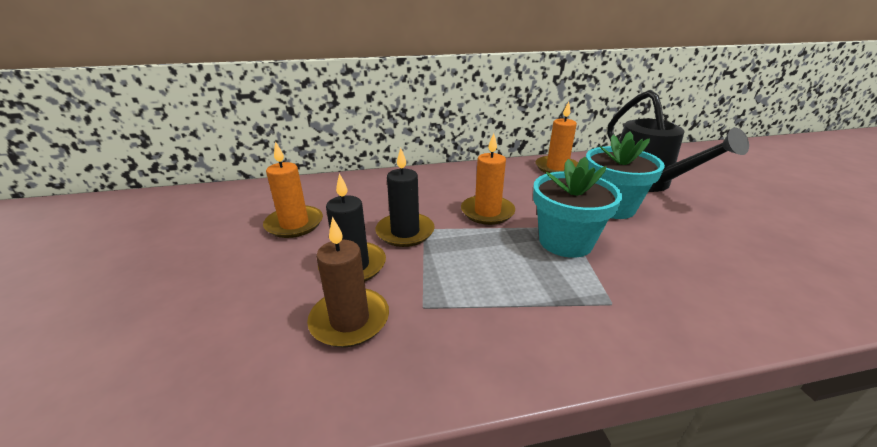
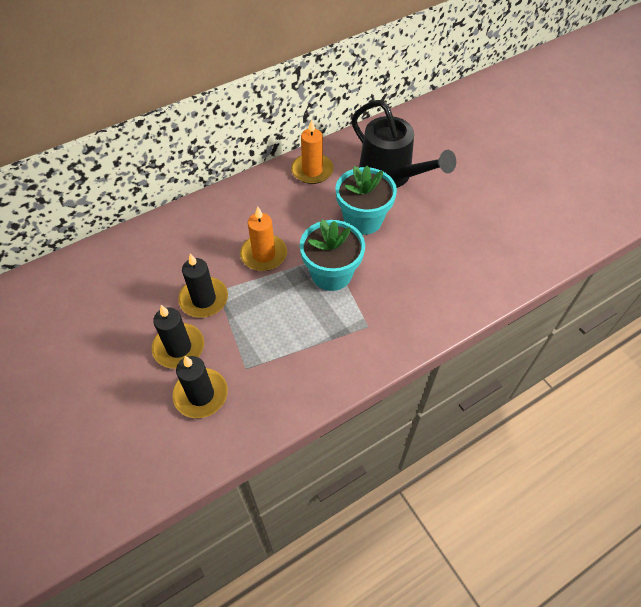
camera: 20 degrees left, 25 degrees up
(294, 224) = (104, 317): orange candle -> none
(349, 320) = (201, 394): brown candle -> black candle

